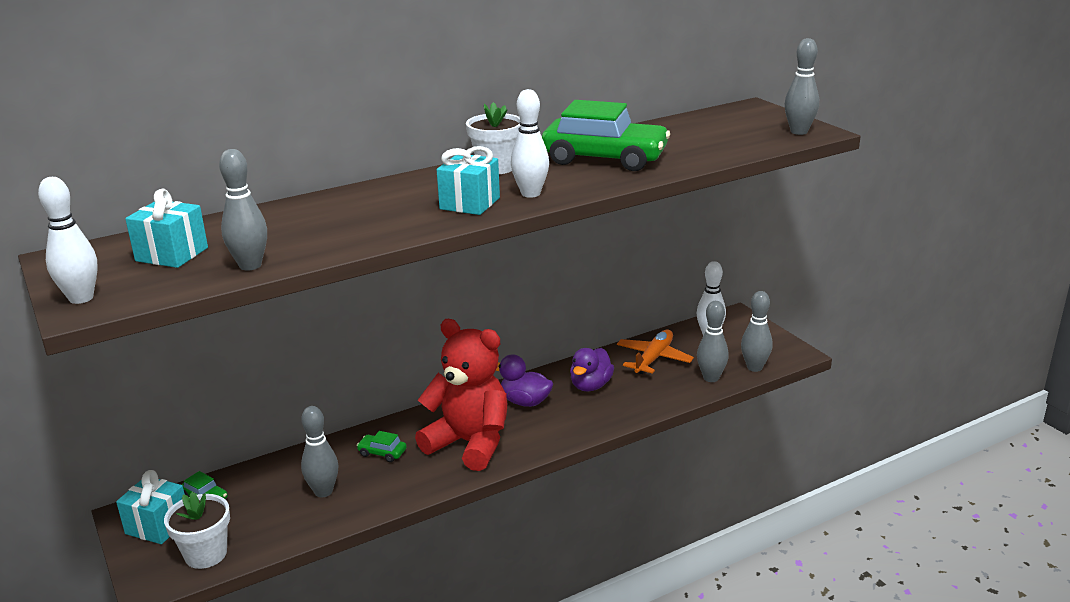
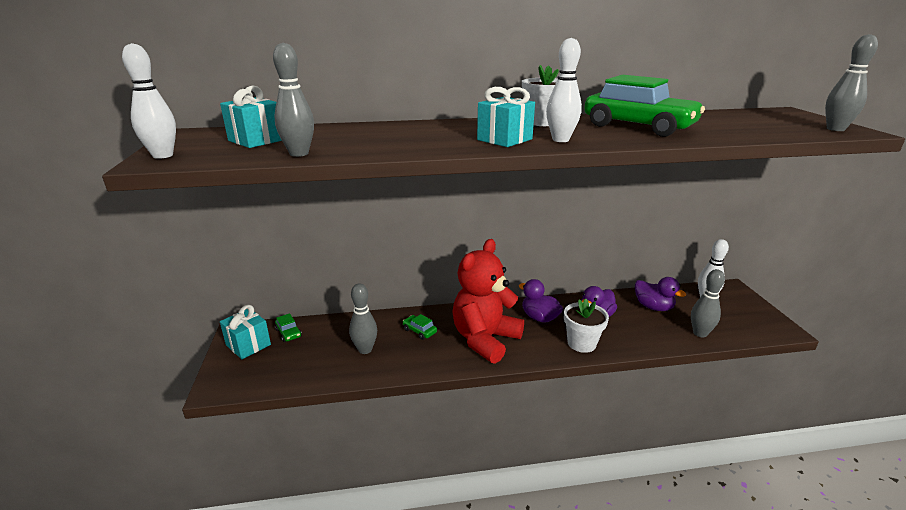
camera: 20 degrees right, 0 degrees up
(206, 554) = (263, 375): white flower pot -> white flower pot (581, 343)
(469, 443) = (485, 339): red teddy bear -> red teddy bear turned 105 degrees counterclockwise
(653, 358) = (653, 307): orange plane -> purple duck
(754, 367) = (742, 333): grey bowling pin -> none

